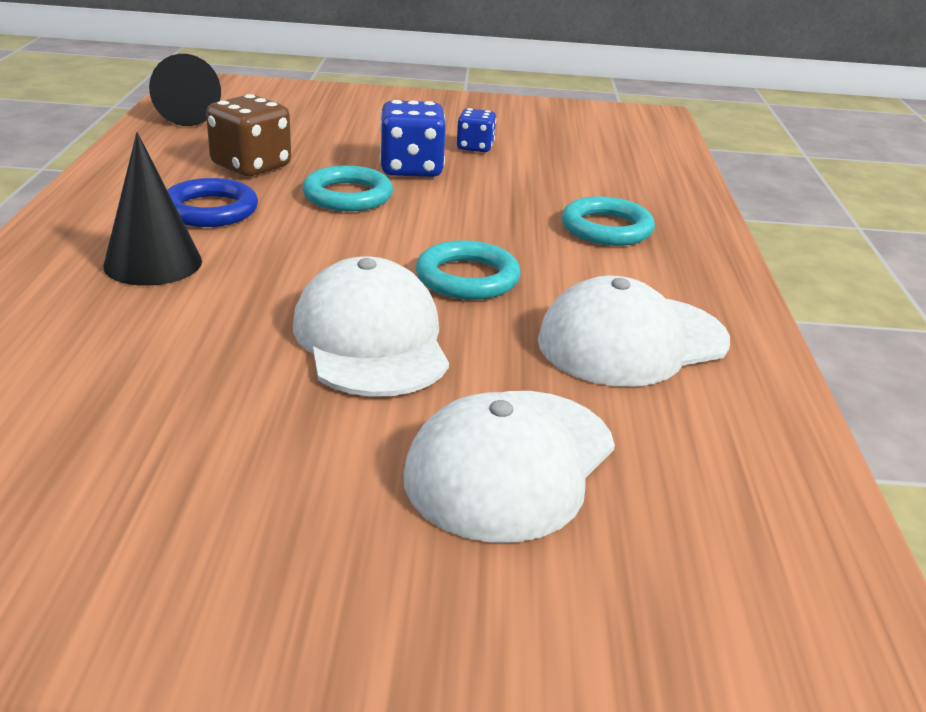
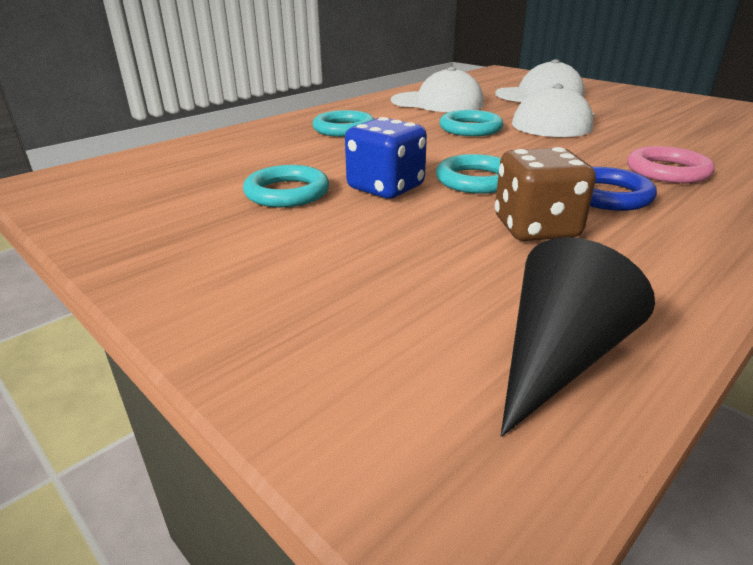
camera: 135 degrees left, 0 degrees up
(153, 263) = (667, 171): black cone -> pink ring
(475, 147) = (287, 192): blue dice -> turquoise ring

